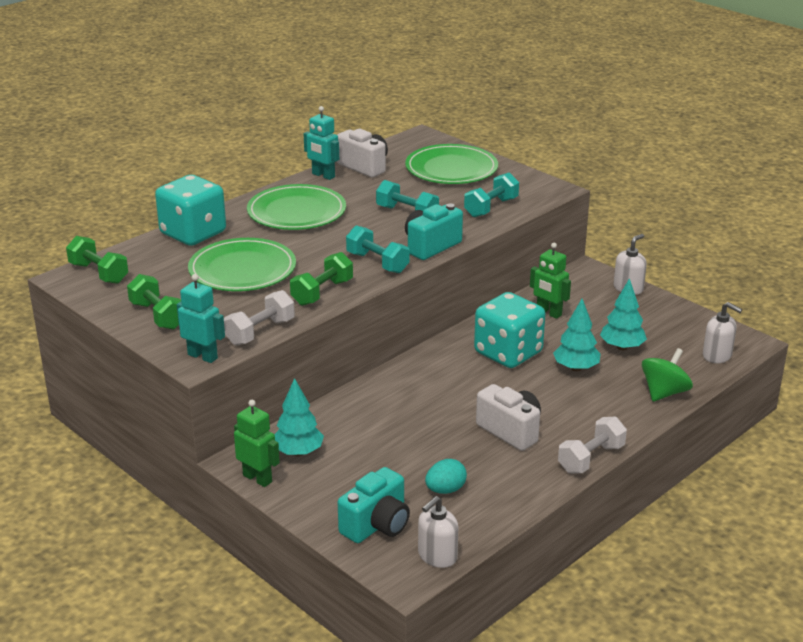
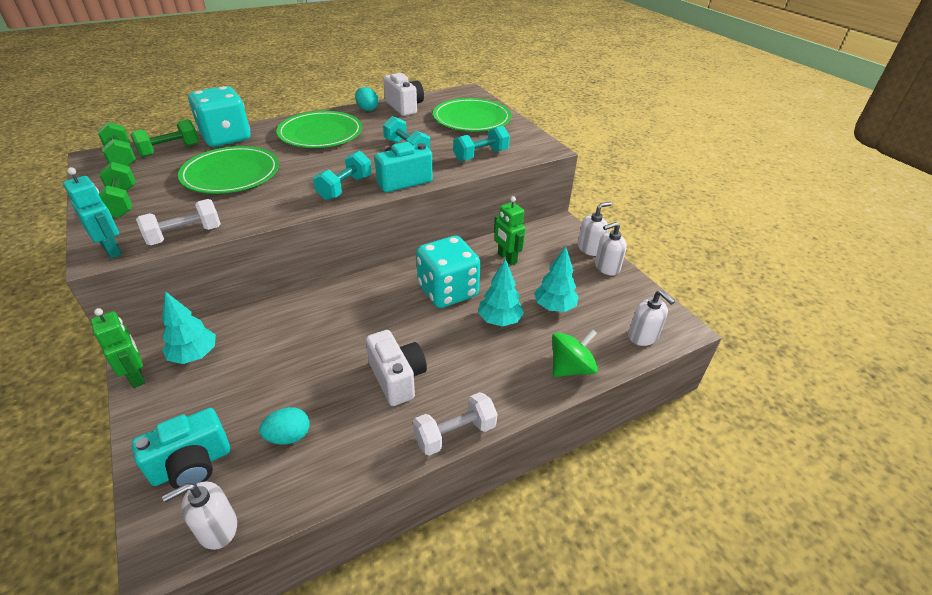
camera: 15 degrees right, 10 degrees up
(322, 292) = (274, 207): green dumbbell -> green dumbbell (170, 150)
(323, 175) = (367, 109): turquoise robot -> turquoise egg
(377, 263) = (345, 188): turquoise dumbbell -> turquoise dumbbell turned 60 degrees clockwise
(654, 303) = (606, 267): none -> white soap dispenser

